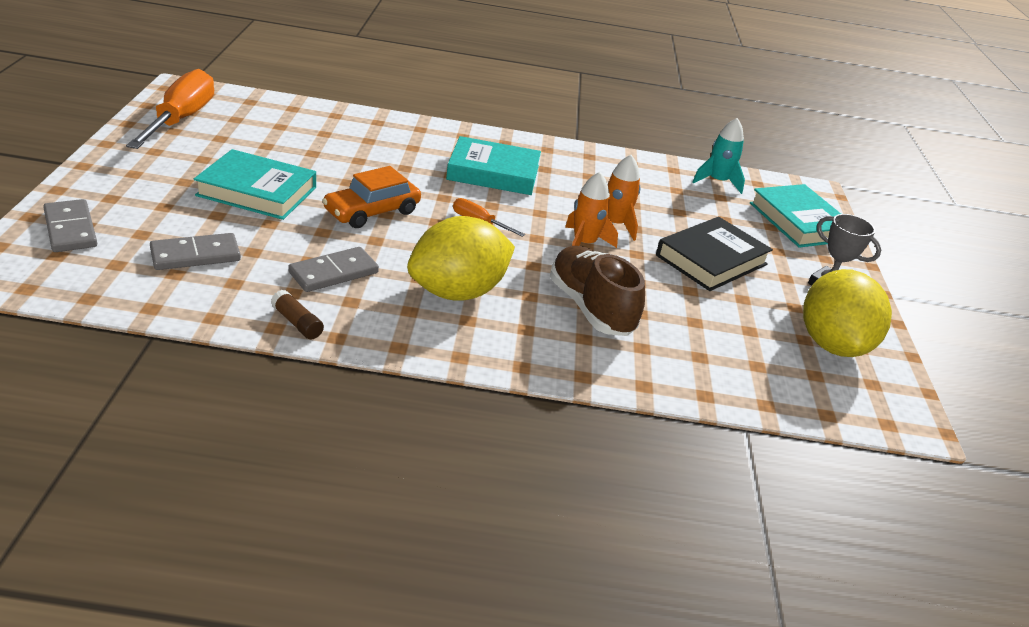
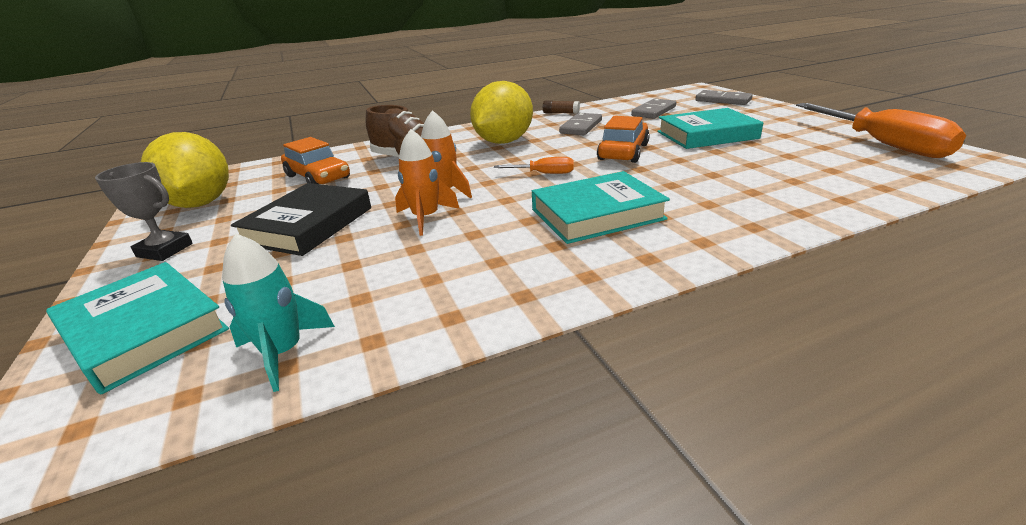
camera: 160 degrees right, 5 degrees down
(706, 332) = (318, 177): none -> orange car

